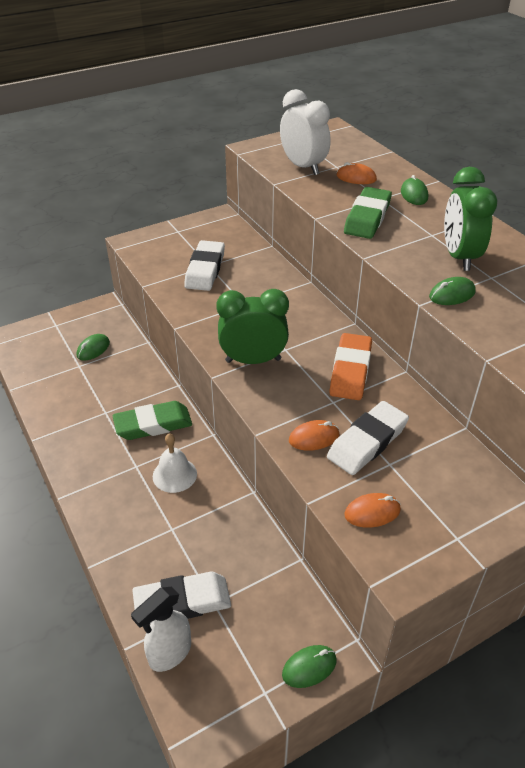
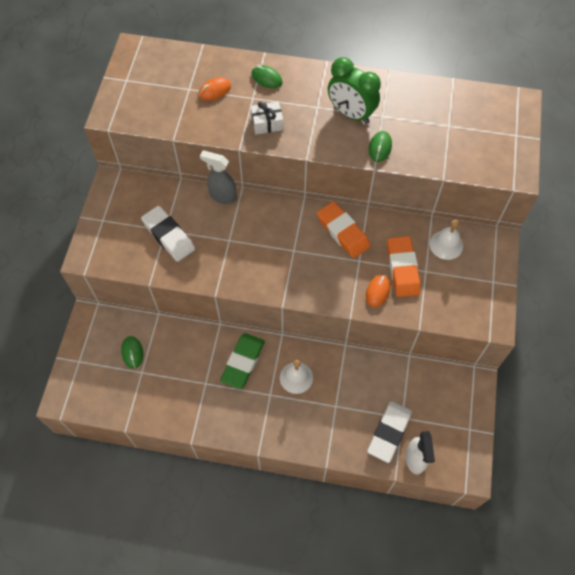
camera: 50 degrees left, 20 degrees up
(253, 360) = (287, 274): green clock -> none
(285, 276) = (222, 196): none -> grey spray bottle
(303, 167) = (169, 107): white clock -> none
(309, 667) = (472, 399): green mouse -> none
(367, 218) = (267, 123): green eraser -> white gift
(367, 442) = (402, 269): white eraser -> orange eraser
(372, 512) = (449, 305): orange mouse -> none
(446, 462) = (446, 245): none -> white bell

